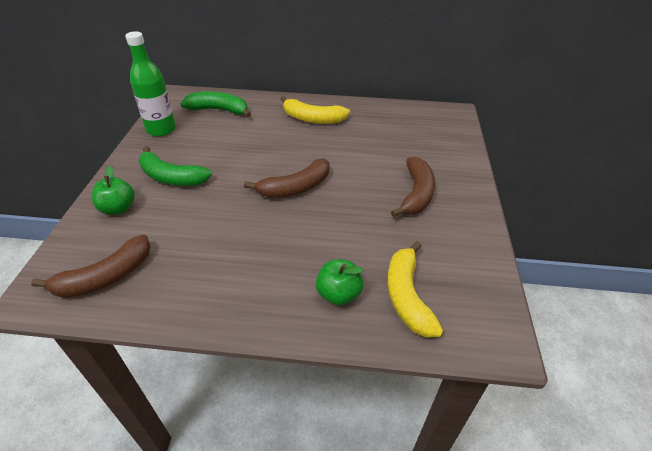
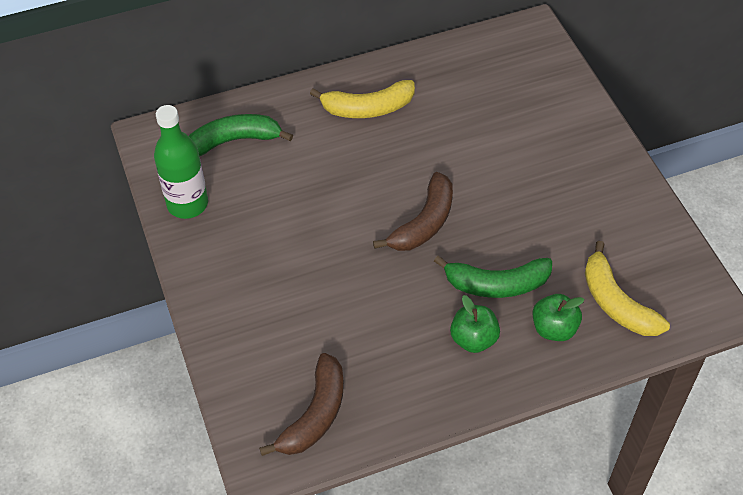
camera: 25 degrees left, 10 degrees up
(118, 208) = (247, 335): green apple -> green apple (473, 339)
(171, 177) = (269, 269): green banana -> green banana (496, 284)
(416, 194) = (558, 176): brown banana -> none

